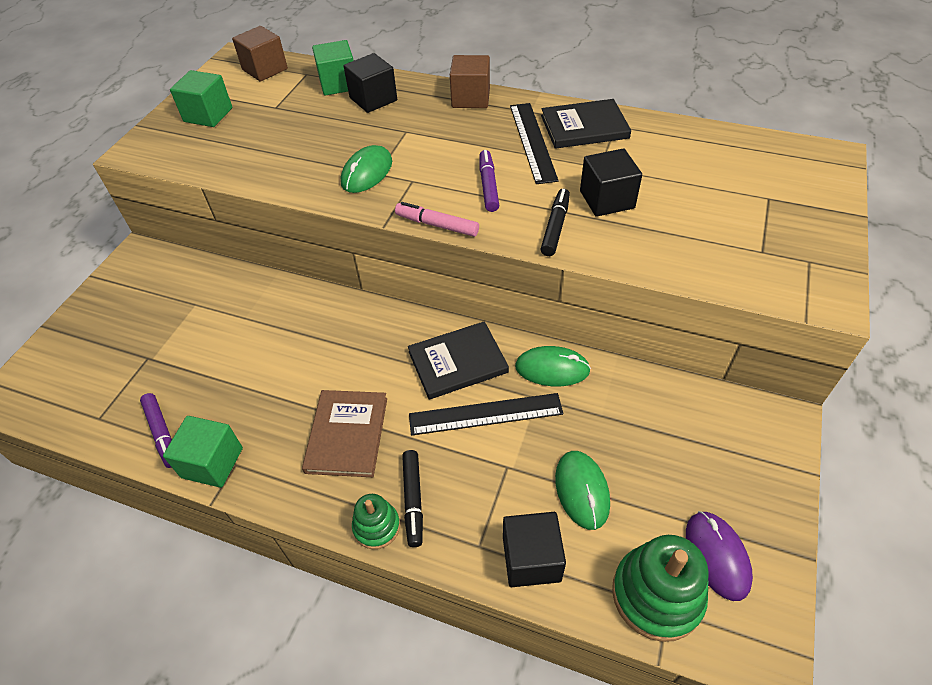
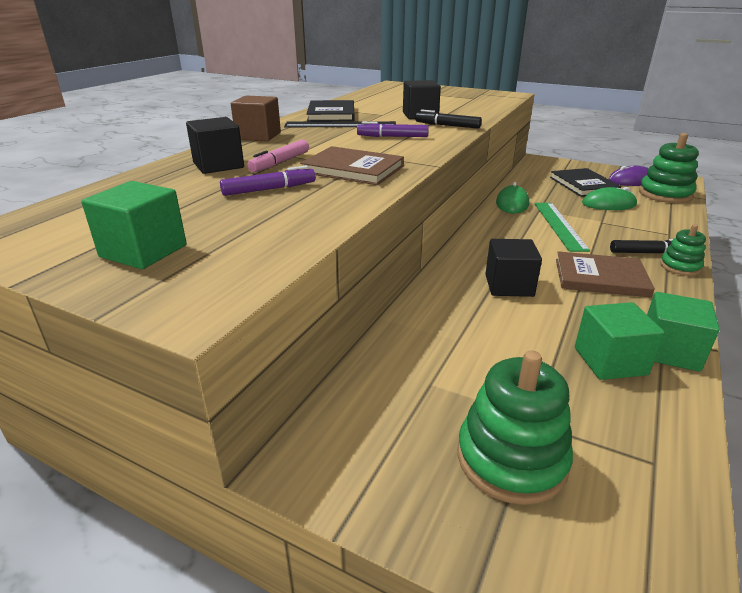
camera: 85 degrees left, 20 degrees down
(119, 344) = (511, 459): none -> green stacking toy
(162, 433) = (650, 393): purple marker -> purple marker (269, 189)
(265, 69) = (60, 217): brown cube -> none
(338, 84) = (164, 178): green cube -> green cube (610, 361)
(367, 172) = (353, 169): green mouse -> brown book
(437, 225) = (440, 151): pink marker -> pink marker (280, 162)
(458, 362) = (510, 231): black book -> black book (583, 185)
(485, 414) = (559, 225): black ruler -> green ruler
(531, 559) = (667, 220): black cube -> black cube (509, 285)

